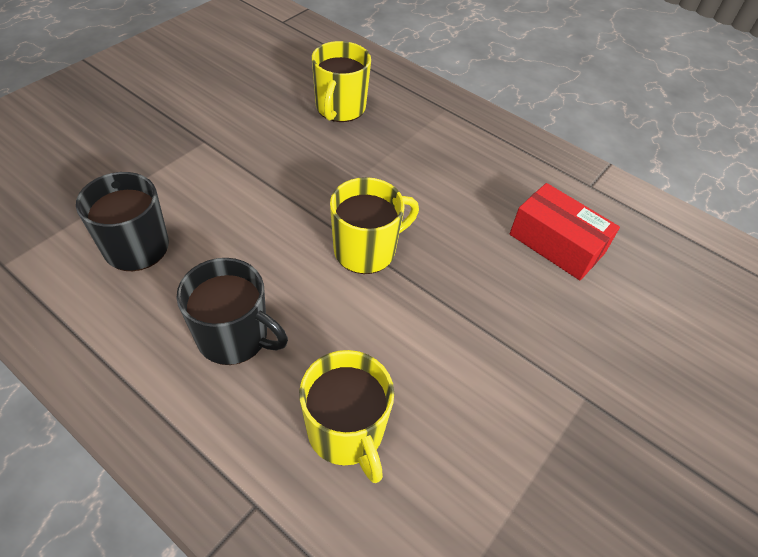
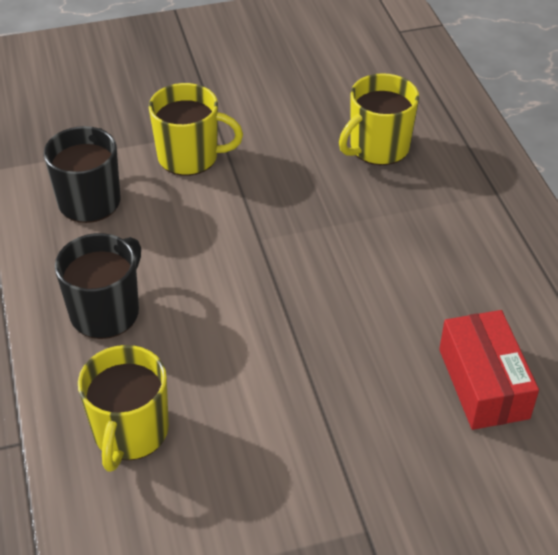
camera: 40 degrees right, 5 degrees down
(234, 337) = (106, 312): black mug -> black mug turned 120 degrees counterclockwise
(366, 250) = (279, 295): yellow mug -> yellow mug (189, 157)

